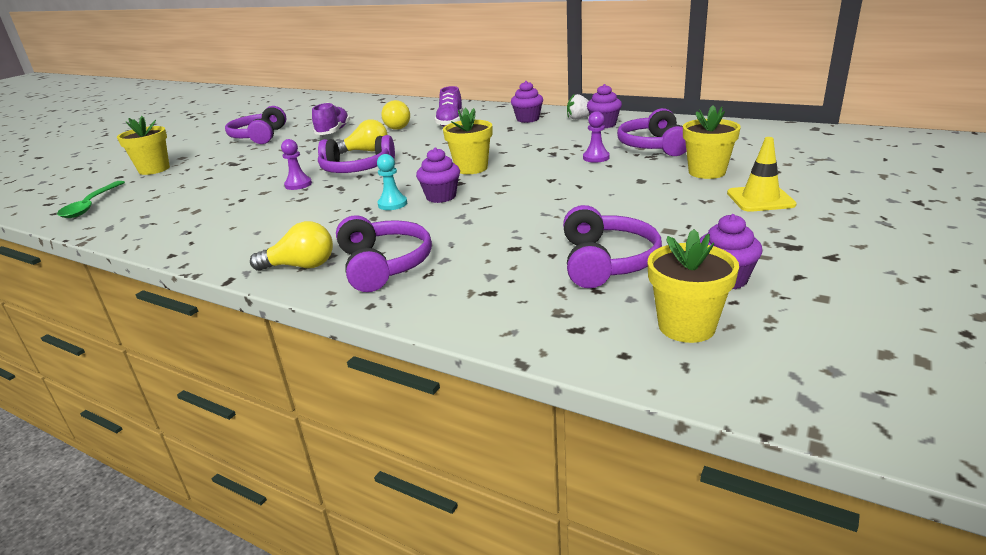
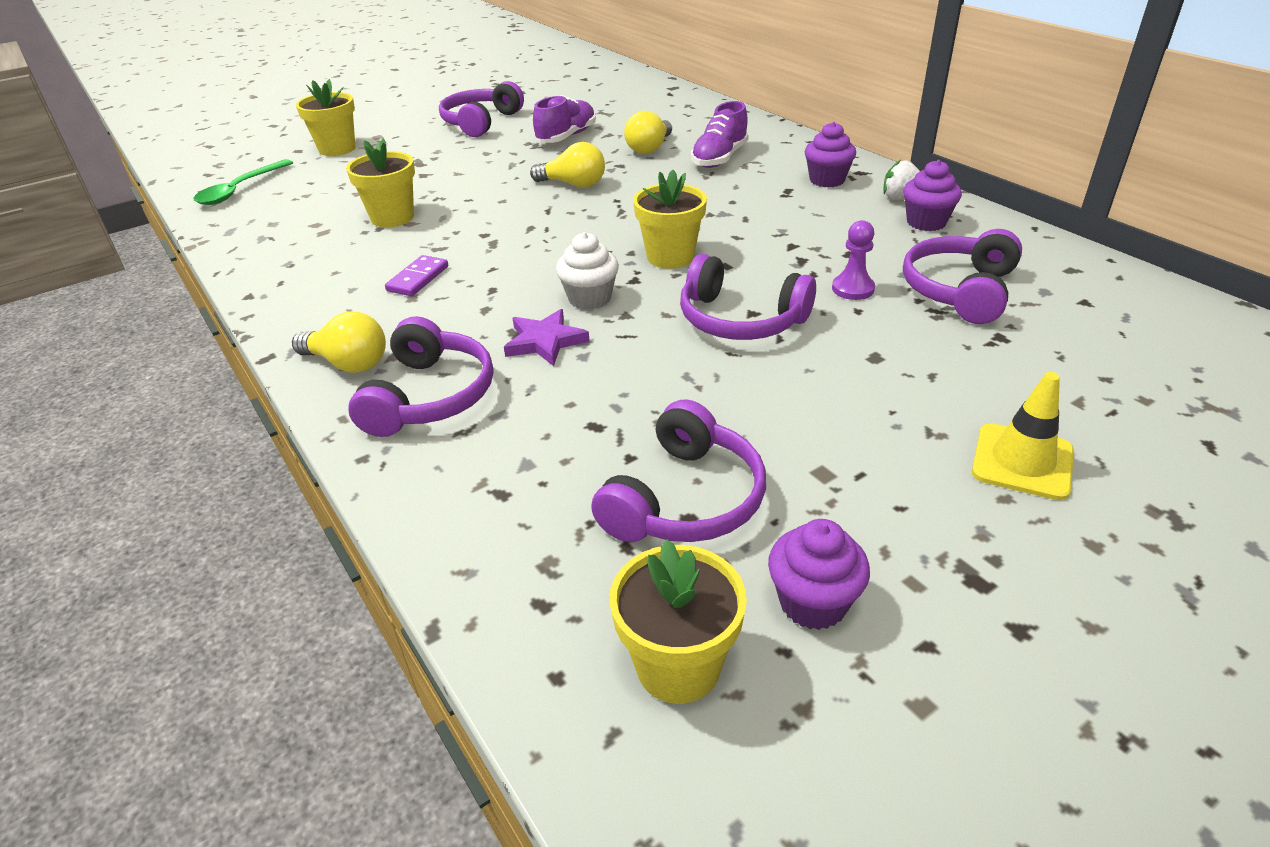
camera: 25 degrees right, 10 degrees up
(298, 184) = (454, 222): purple pawn -> none
(304, 215) = (418, 279): none -> purple domino
(356, 169) = (537, 214): purple headphones -> purple headphones (740, 319)
(392, 204) = (525, 292): turquoise pawn -> none
(434, 221) = (545, 341): none -> purple star
(441, 197) = (589, 298): purple cupcake -> white cupcake
(707, 172) = (991, 374): yellow flower pot -> yellow flower pot (392, 218)

